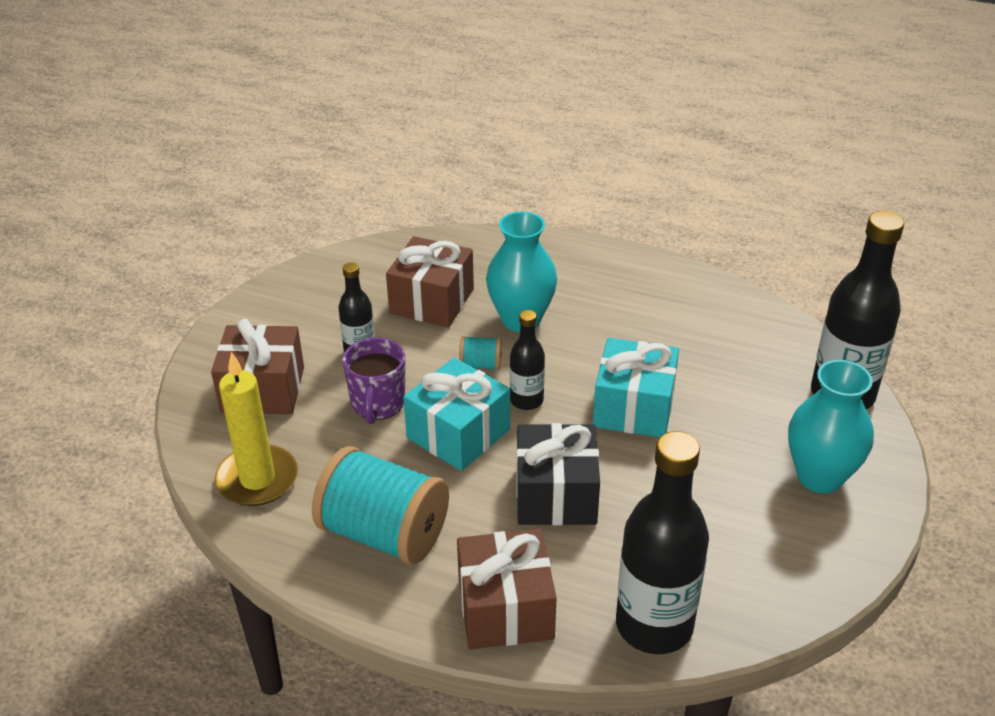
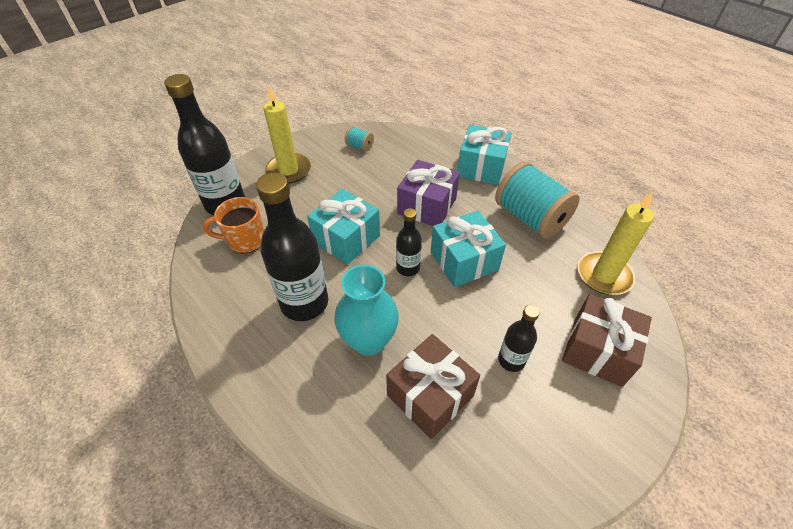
camera: 155 degrees left, 10 degrees up
(377, 404) = (510, 303): purple mug -> none
(480, 365) = (423, 308): turquoise spool -> turquoise spool (359, 146)
(505, 609) = (481, 167): brown gift -> turquoise gift
(556, 495) = (427, 206): black gift -> purple gift
(654, 625) = (420, 143): black bottle -> black bottle (304, 303)
(758, 362) = (245, 240): none -> orange mug
(820, 476) = (289, 170): turquoise vase -> yellow candle

